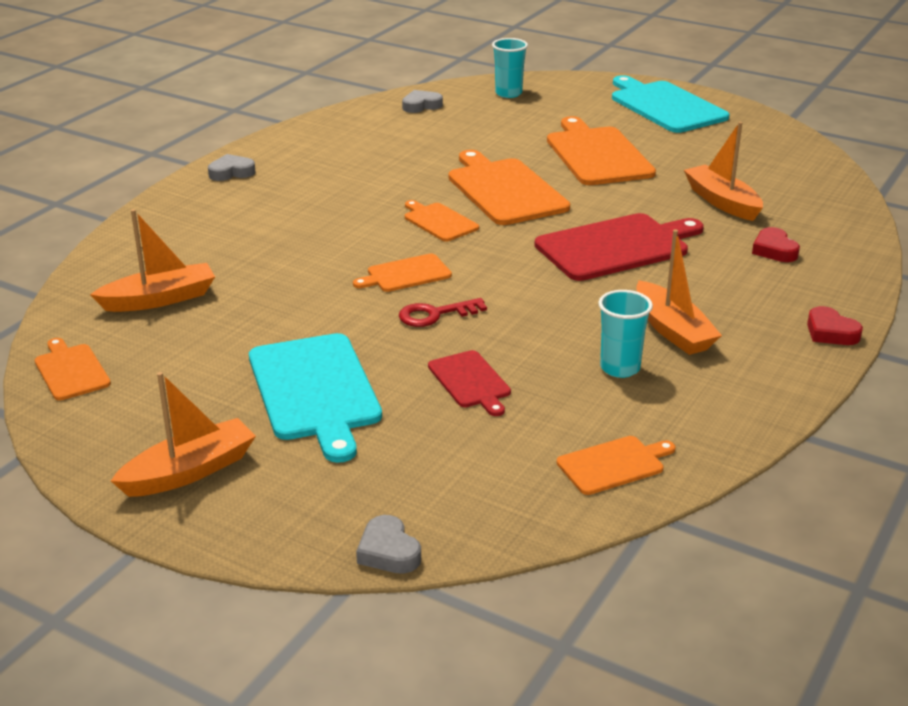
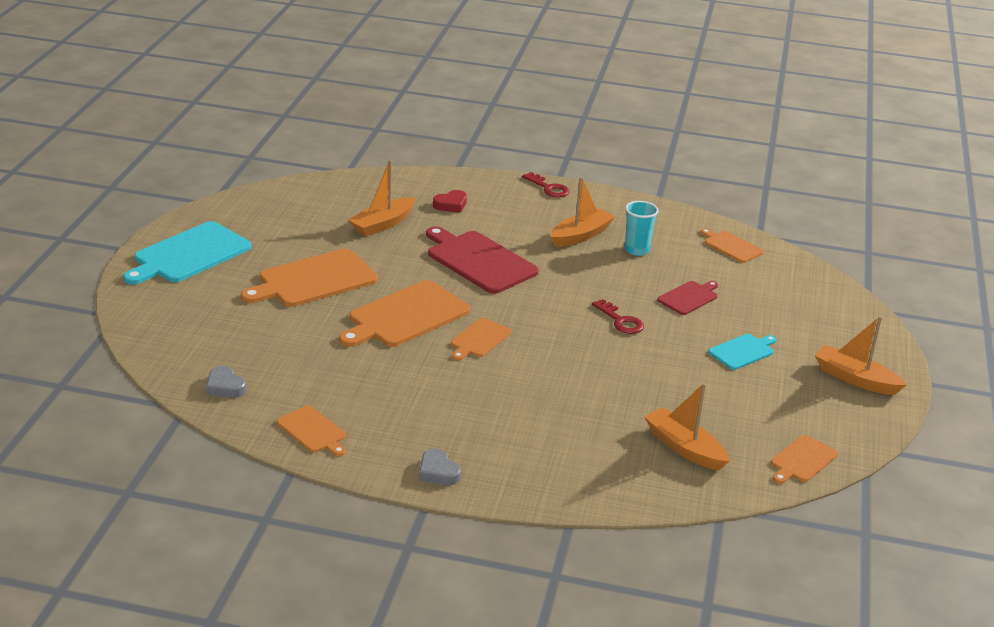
camera: 110 degrees left, 0 degrees up
(315, 391) = (743, 351): turquoise cutting board -> turquoise cutting board, size x0.54
(388, 551) = (856, 302): grey heart -> none
(406, 274) = (573, 341): orange cutting board -> orange cutting board (313, 431)
(508, 93) = (176, 339): turquoise cup -> none
(830, 332) = (548, 188): red heart -> red key

